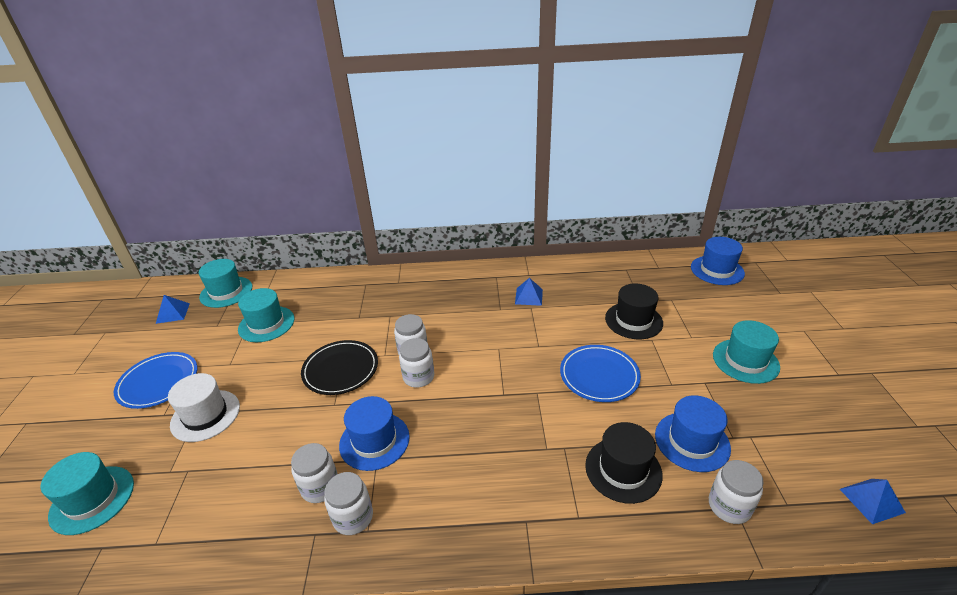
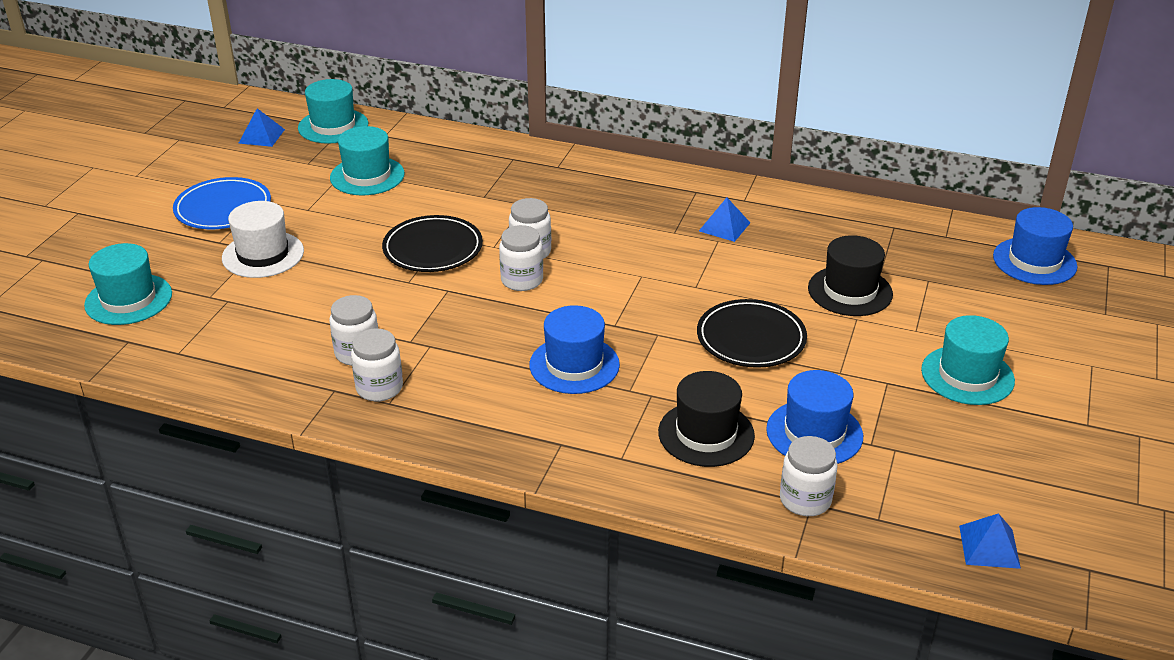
camera: 20 degrees right, 0 degrees up
(374, 441) = (436, 328): blue hat -> blue hat (574, 365)
(599, 375) = (751, 338): blue plate -> black plate

